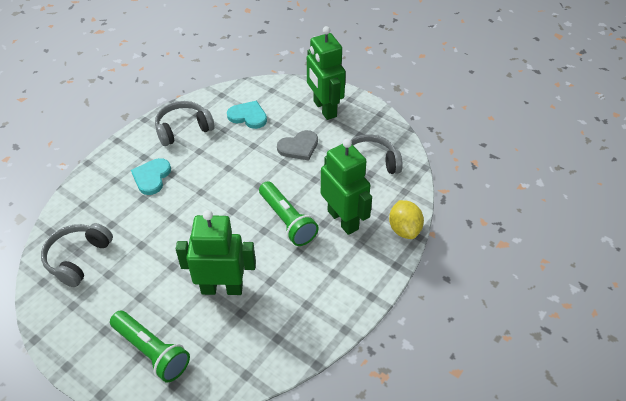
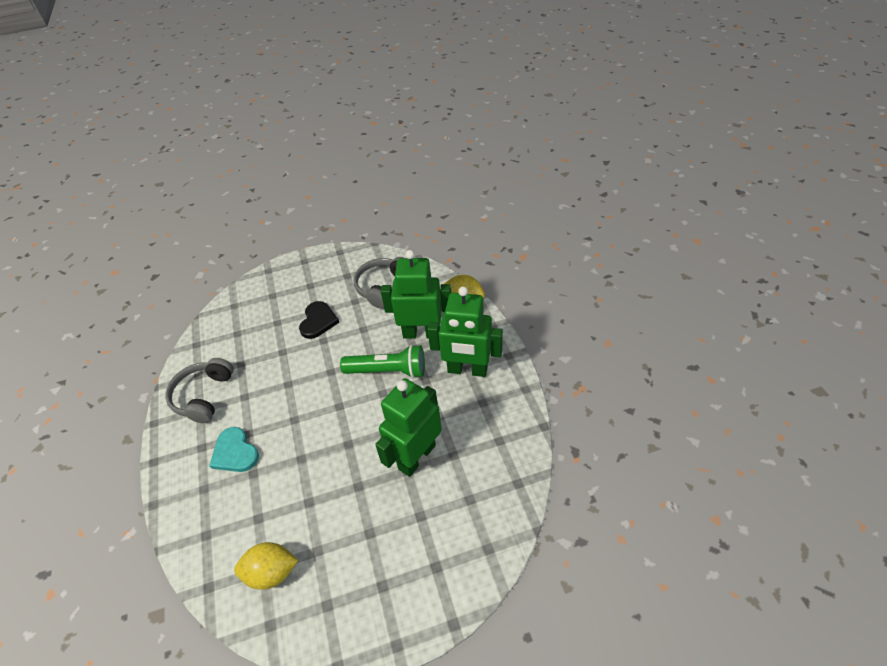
camera: 50 degrees left, 0 degrees up
(78, 258) = (271, 572): grey headphones -> yellow lemon
(152, 352) = (439, 551): green flashlight -> none
(248, 116) = (245, 338): turquoise heart -> none
(299, 147) = (318, 321): grey heart -> black heart
(324, 109) = (296, 282): green robot -> green robot (467, 370)

